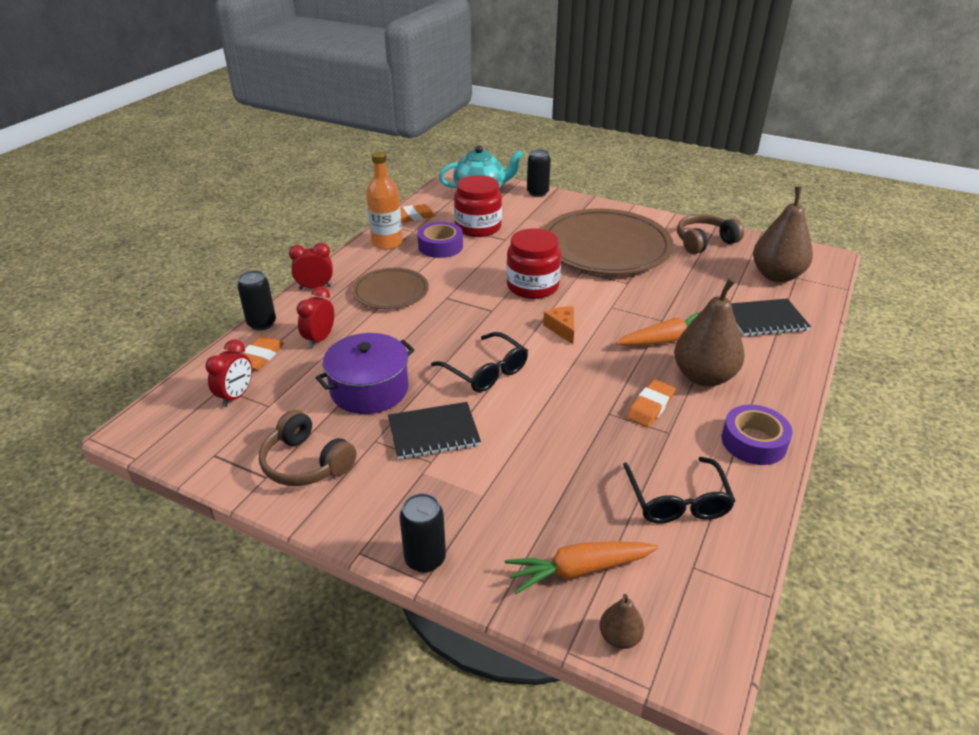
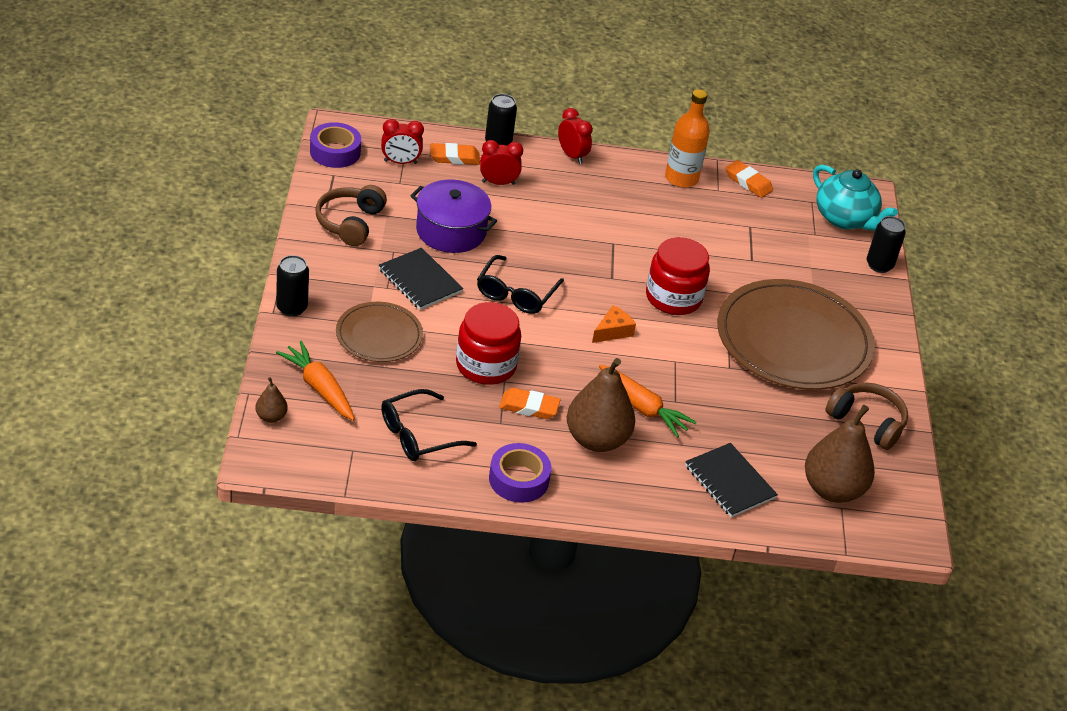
camera: 60 degrees right, 5 degrees up
(391, 291) = (597, 204): brown plate -> brown plate (379, 335)
(440, 246) = (702, 216): purple tape -> purple tape (335, 152)
(478, 227) = (762, 234): red jar -> red jar (486, 365)

